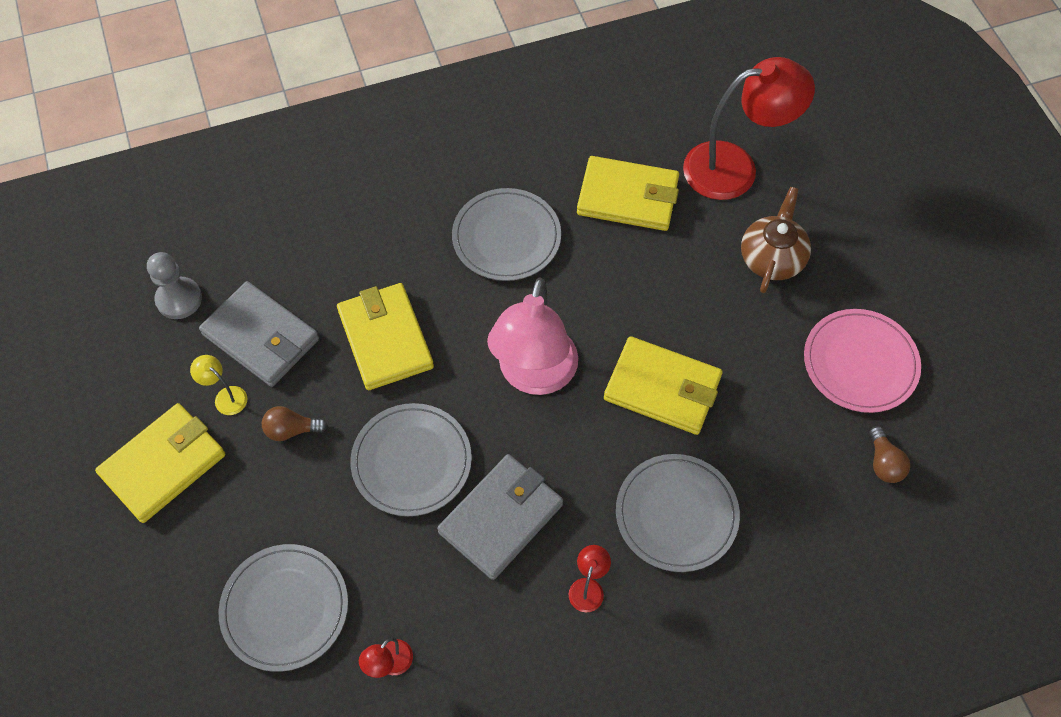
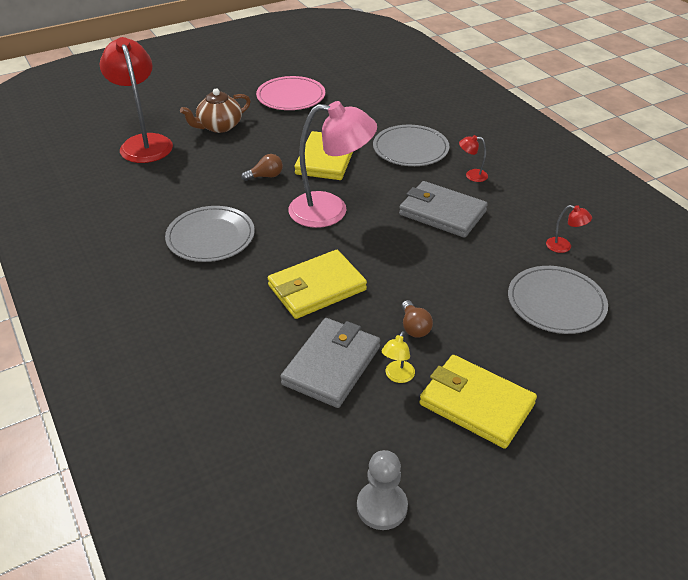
camera: 100 degrees left, 20 degrees down
(179, 299) = (302, 438): grey pawn -> grey pawn (382, 506)
(411, 461) = (417, 258): grey plate -> none
(628, 197) = (170, 184): yellow wallet -> none
(772, 257) = (219, 126): brown teapot -> brown teapot turned 45 degrees counterclockwise
(883, 463) = (353, 89): brown light bulb -> brown light bulb (265, 176)

